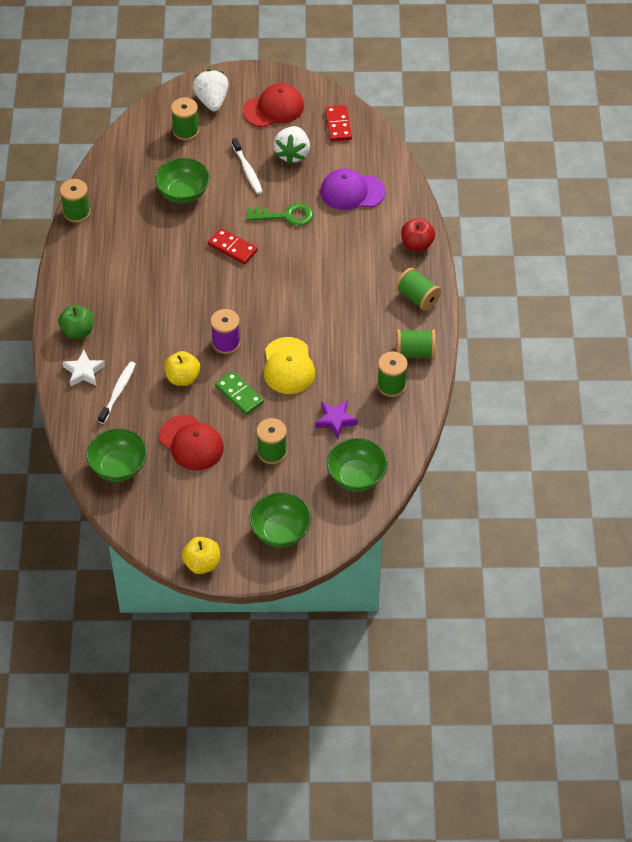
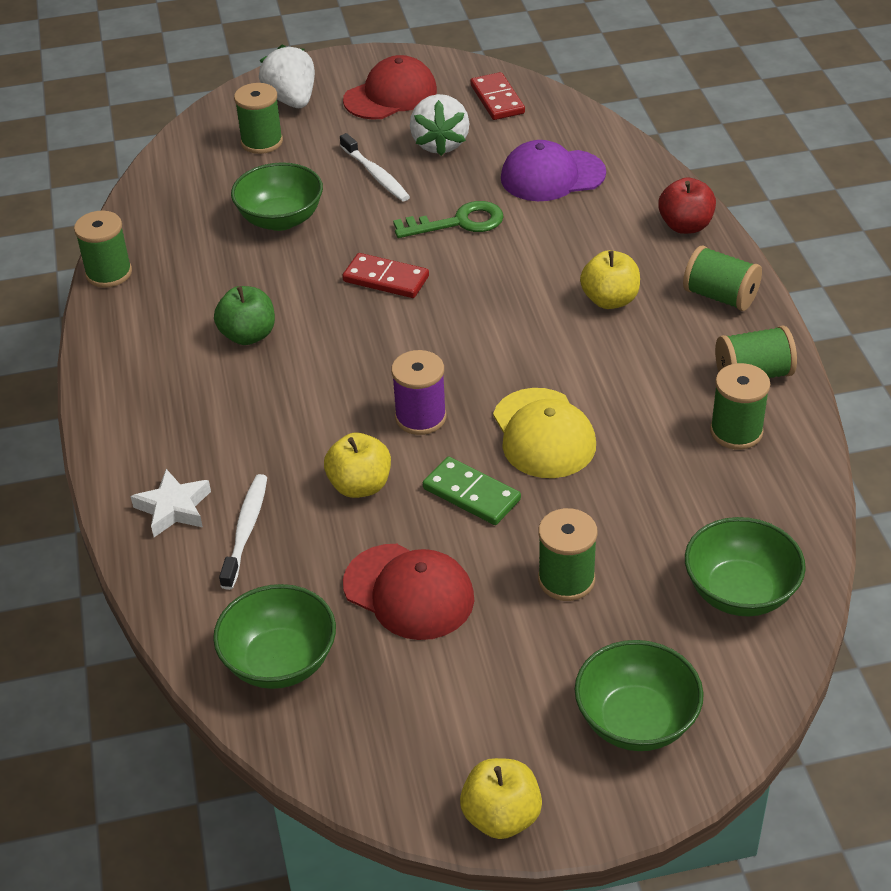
camera: 10 degrees left, 10 degrees down
(77, 331) = (148, 445): green apple -> green apple (248, 335)
(335, 420) = (662, 505): purple star -> none
(354, 287) = (610, 300): none -> yellow apple

